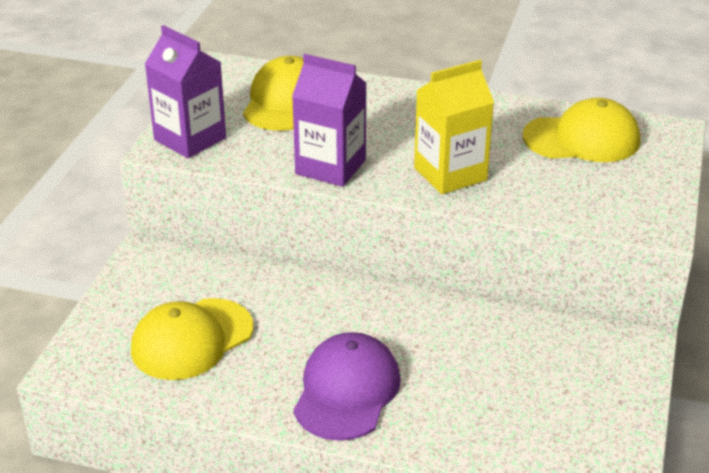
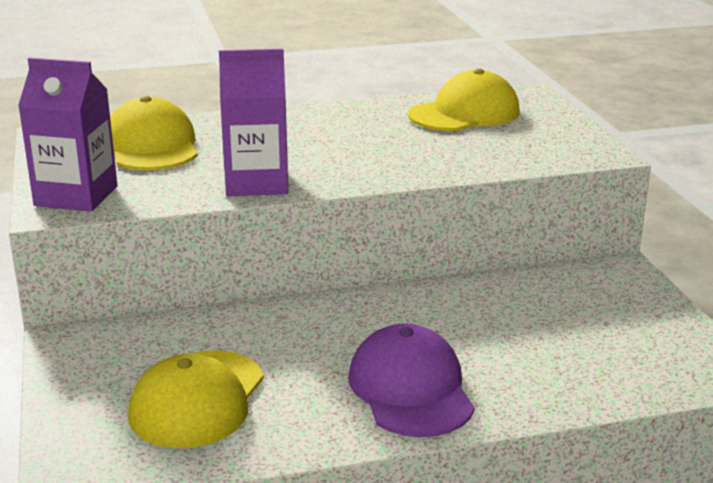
camera: 30 degrees left, 10 degrees down
(450, 174) = (380, 161): yellow carton -> none

